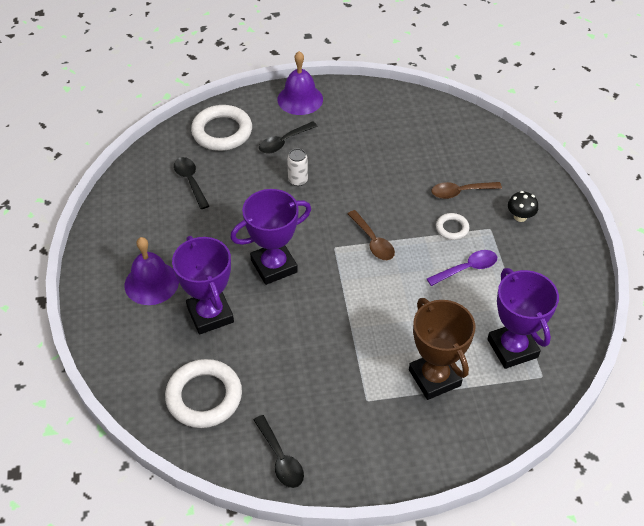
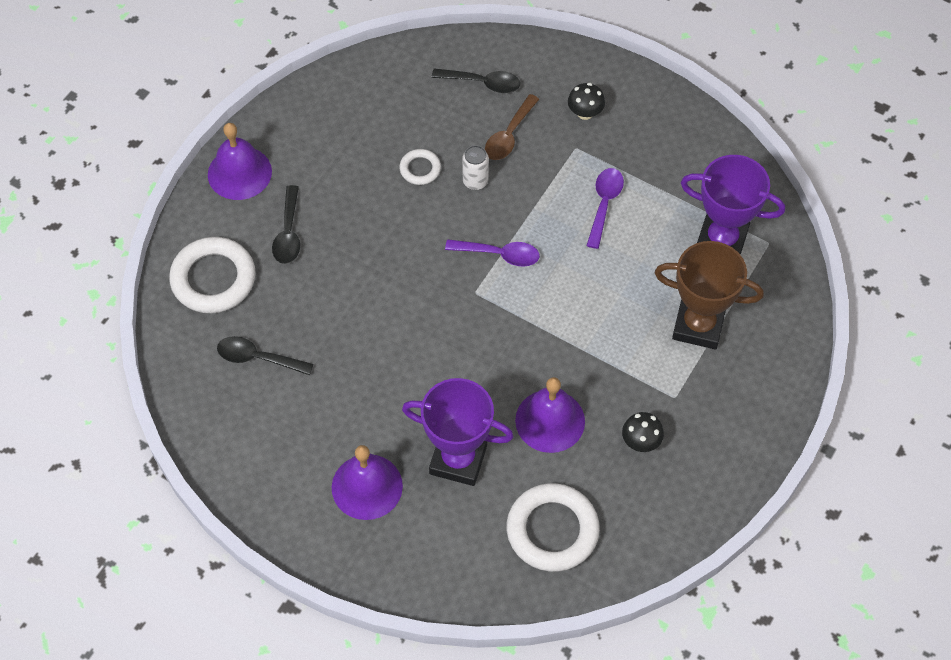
camera: 50 degrees left, 10 degrees up
(274, 266) = (449, 361): purple trophy -> none
(280, 458) = (675, 512): black spoon -> black spoon (482, 83)
(282, 343) = (550, 420): none -> purple bell
(298, 180) = (355, 259): white can -> white can (475, 181)
(314, 403) = (641, 442): none -> black mushroom
(373, 241) = (499, 254): brown spoon -> purple spoon
(452, 228) = (546, 178): white ring -> white ring (420, 169)

